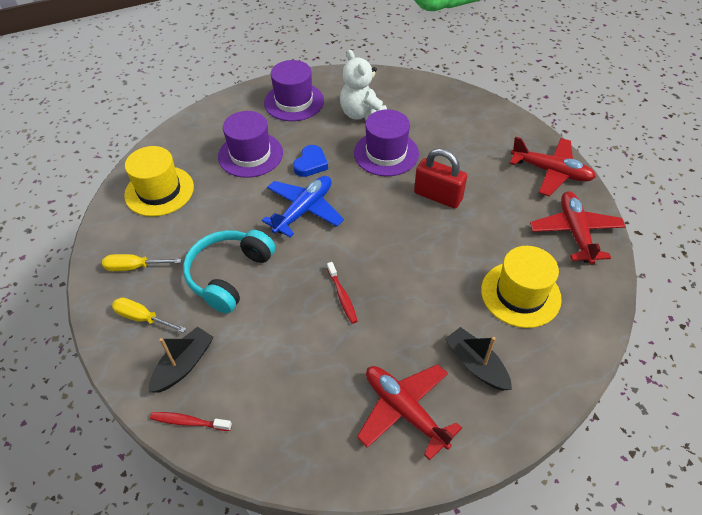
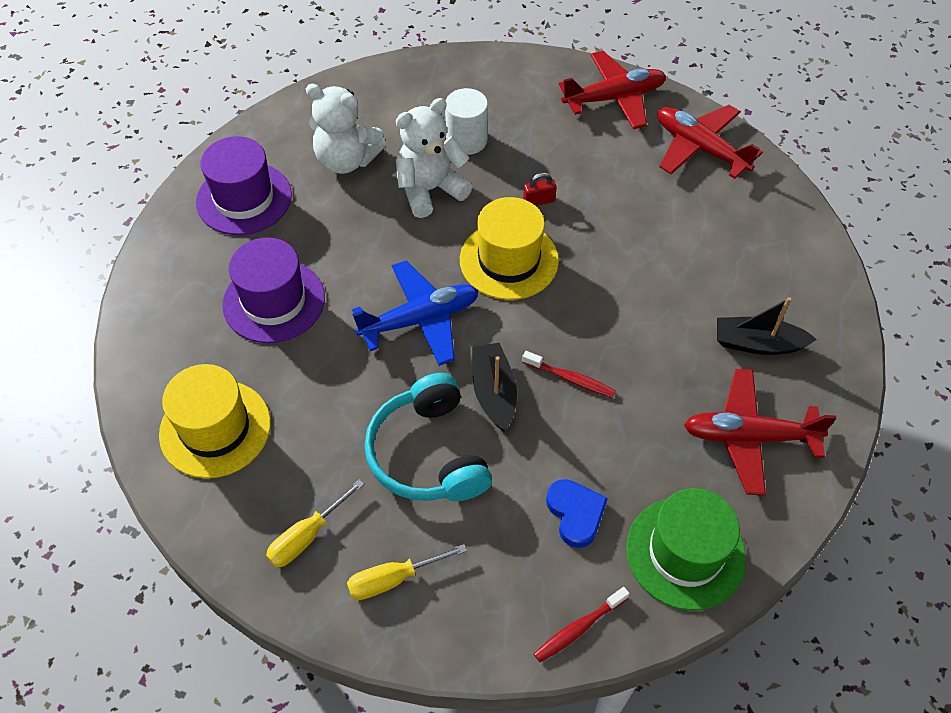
camera: 45 degrees left, 5 degrees up
(184, 365) = (502, 583): black boat -> black boat (494, 392)
(289, 438) = (685, 553): none -> green hat
(304, 210) = (420, 320): blue plane -> blue plane turned 75 degrees clockwise
(311, 164) = (361, 261): blue heart -> blue heart (575, 514)
(386, 153) = (430, 190): purple hat -> white teddy bear
(435, 142) = (466, 140): none -> white cylinder
(438, 196) = (539, 201): red padlock -> red padlock, size x0.48
(520, 294) = (721, 246): yellow hat -> yellow hat (509, 260)

